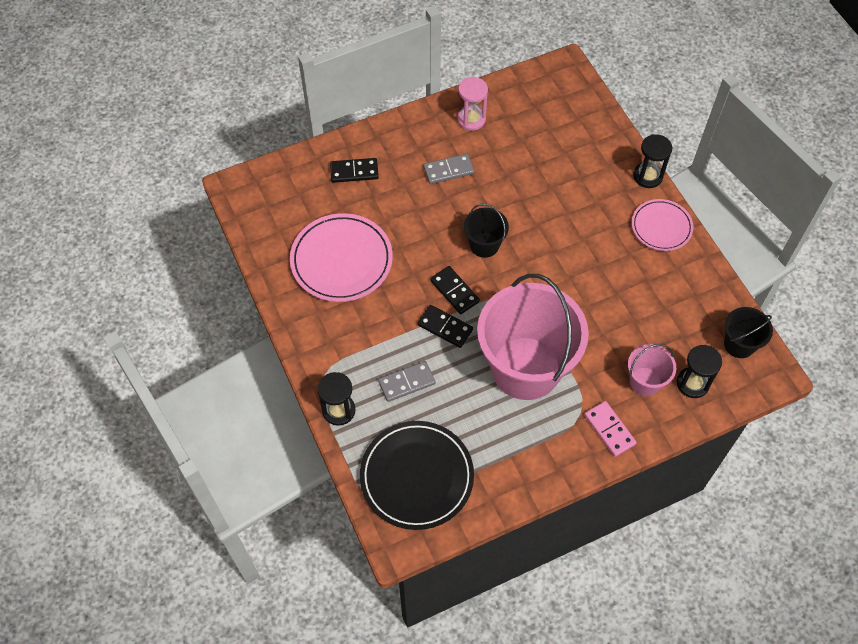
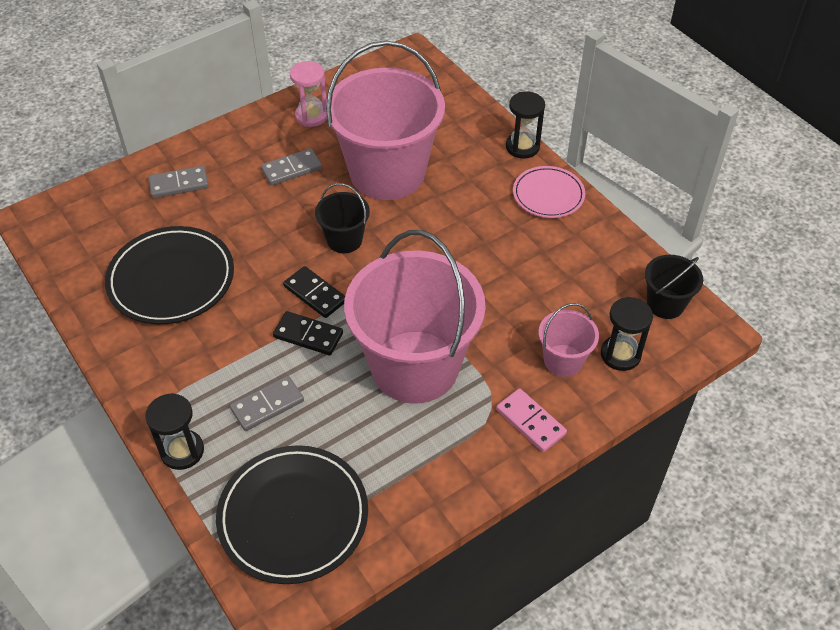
camera: 10 degrees left, 10 degrees down
(341, 260) = (171, 279): pink plate -> black plate
(354, 172) = (179, 184): black domino -> grey domino
(528, 186) = (387, 173): none -> pink bucket

